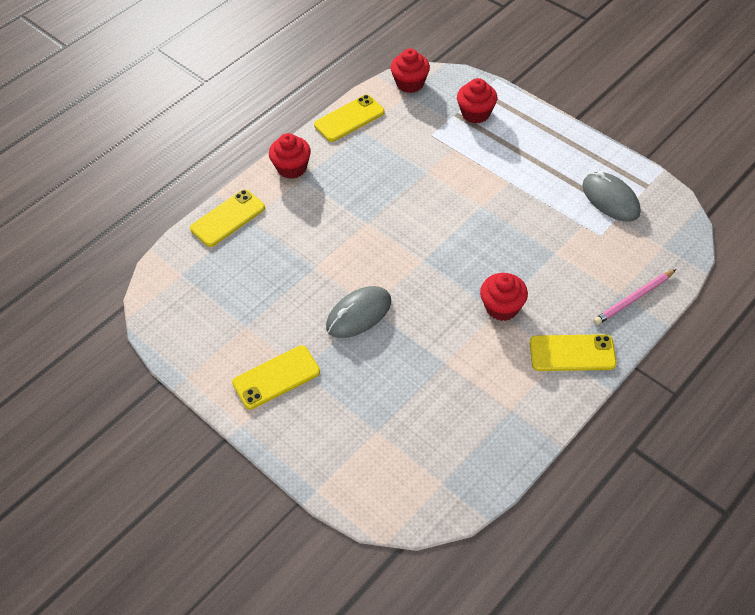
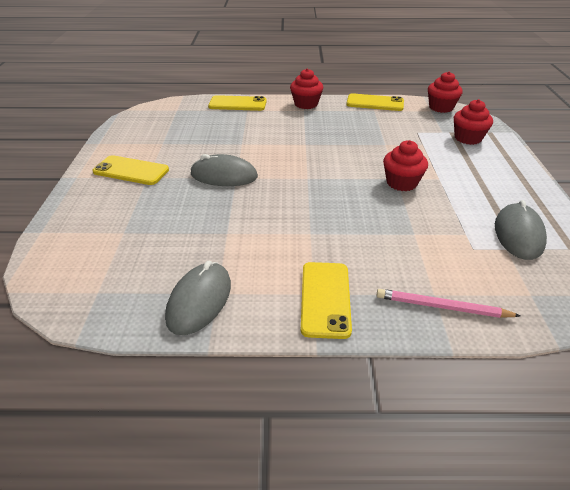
camera: 45 degrees right, 15 degrees down
(502, 307) = (318, 233): red cupcake -> red cupcake (401, 183)
(509, 425) = (199, 300): none -> grey mouse
(572, 353) = (325, 299): yellow phone -> yellow phone turned 45 degrees clockwise

